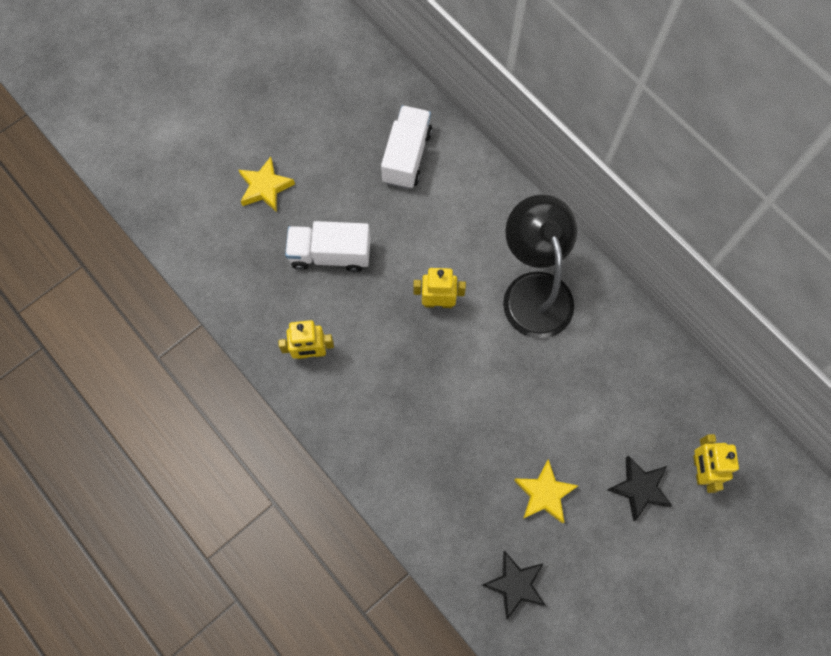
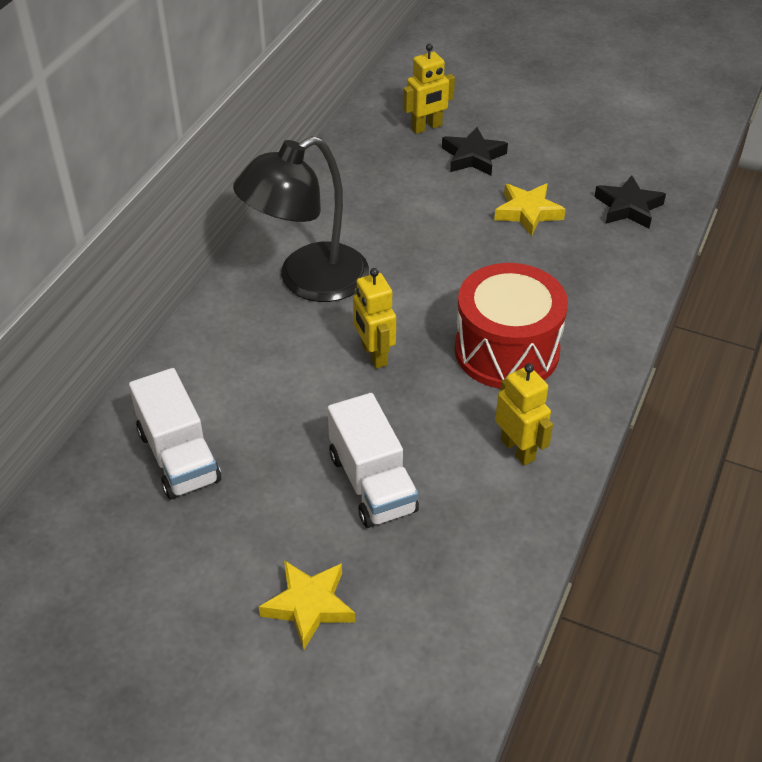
camera: 115 degrees left, 25 degrees down
(399, 392) = (506, 351): none -> red drum
(407, 156) = (178, 456): white truck -> white truck turned 105 degrees counterclockwise

